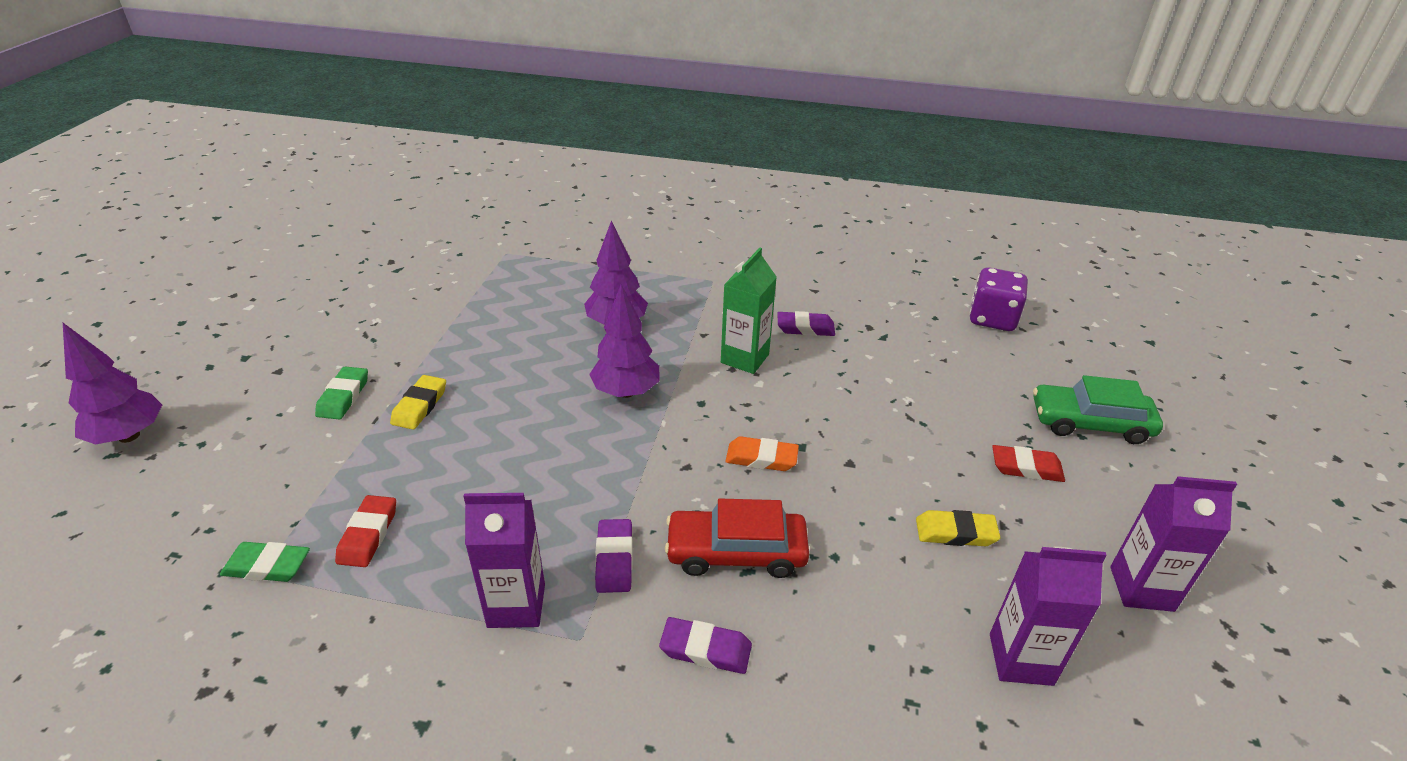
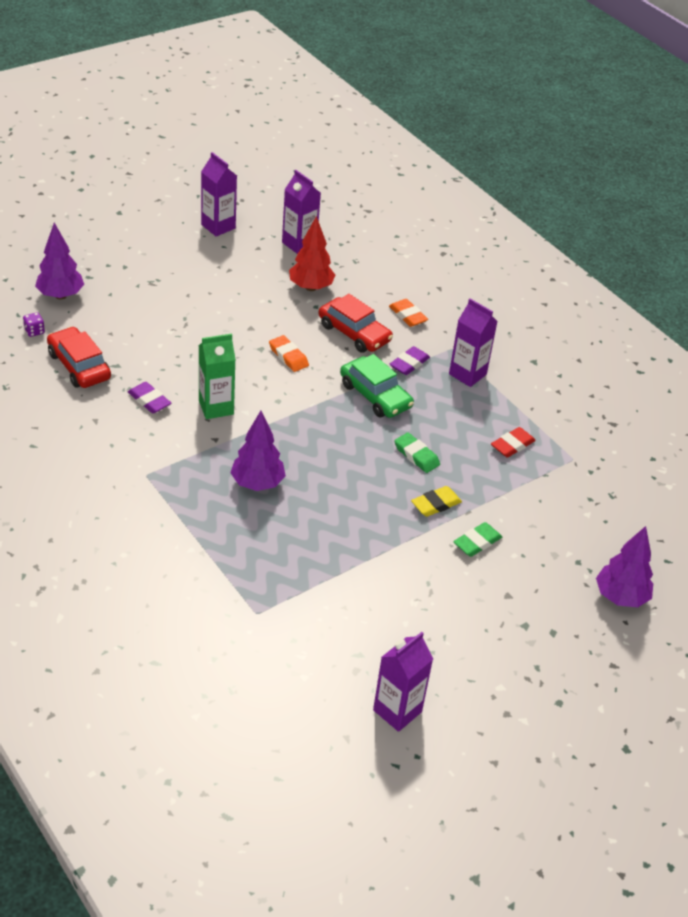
camera: 140 degrees left, 5 degrees up
(267, 566) = (568, 460): green eraser -> green eraser (416, 455)
(336, 257) = (397, 711): none -> purple carton
(626, 392) = (310, 434): purple tree -> purple tree (61, 295)
(705, 649) = (408, 315): purple eraser -> orange eraser
(885, 584) = (310, 287): none -> red tree
(906, 317) = (79, 366): none -> red car
(955, 532) = (253, 280): yellow eraser -> none
(992, 318) = (34, 331): purple dice -> purple dice, size x0.47
(1026, 467) = (177, 275): red eraser -> none
(1090, 423) = (108, 266): green car -> green car (375, 395)

